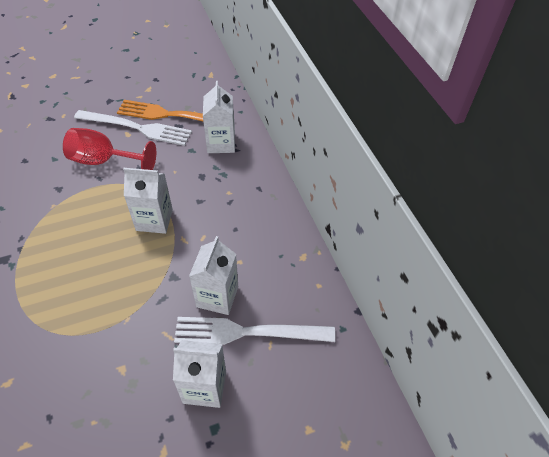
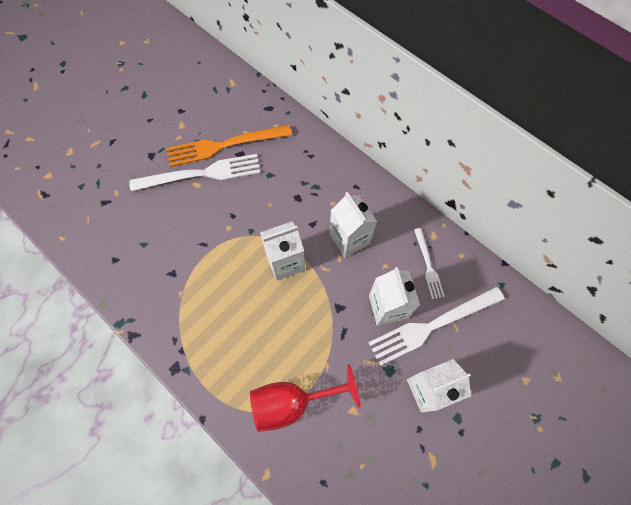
camera: 25 degrees left, 15 degrees up
(104, 161) = (195, 224): red goblet -> red goblet (293, 402)
(221, 143) = (292, 155): white carton -> white carton (349, 238)
(280, 279) = (428, 266): none -> white fork

